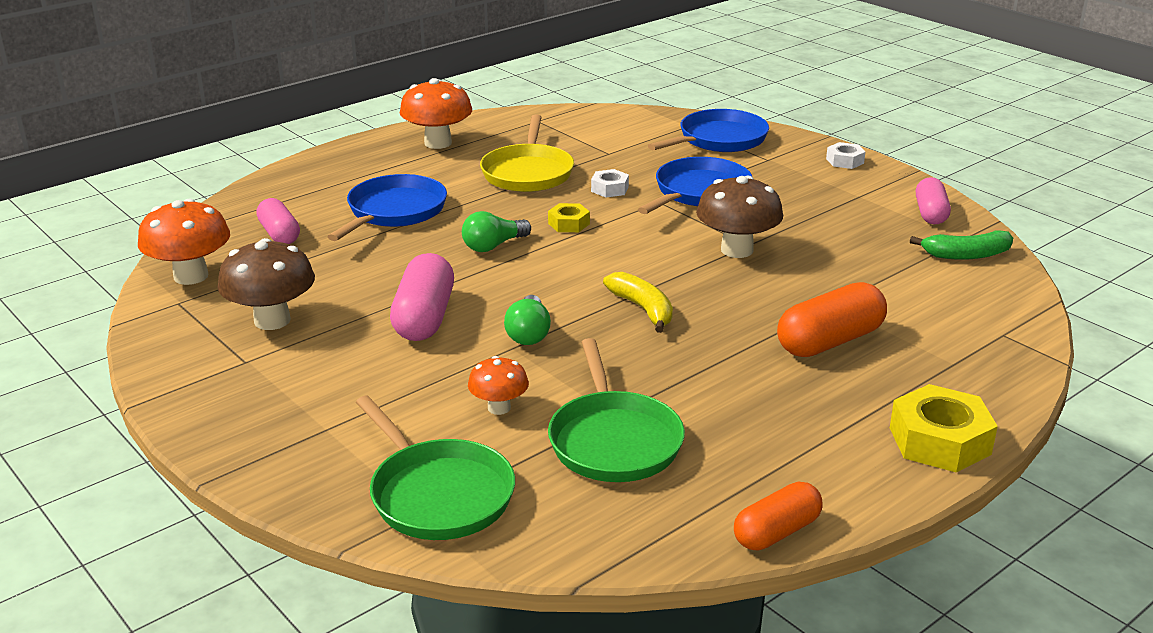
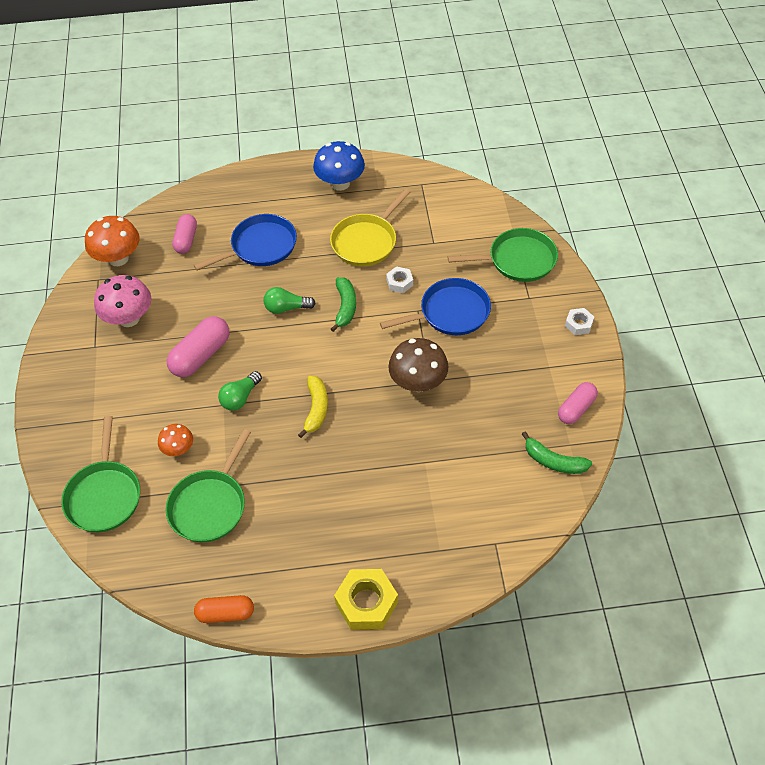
camera: 35 degrees right, 25 degrees up
(272, 320) = (129, 318): brown mushroom -> pink mushroom
(438, 143) = (340, 183): orange mushroom -> blue mushroom
(569, 224) = (345, 307): yellow nut -> green banana
(719, 140) = (518, 260): blue pan -> green pan
(830, 341) = (390, 493): orange capsule -> none

